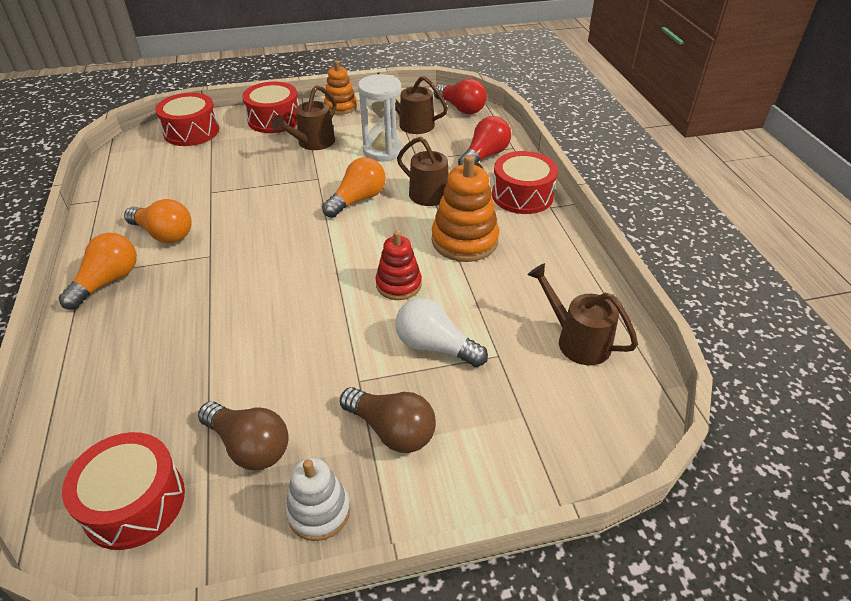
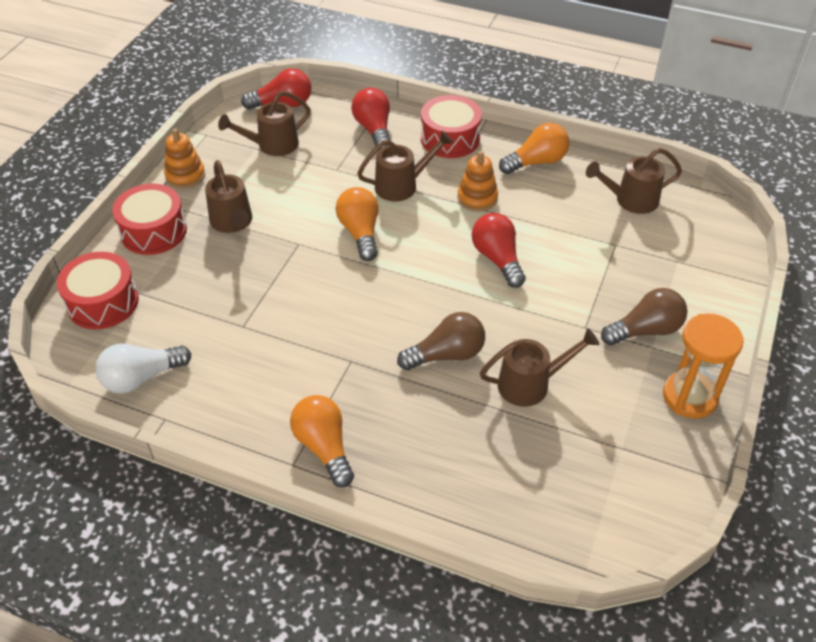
camera: 55 degrees left, 5 degrees up
(134, 502) = (616, 498): red drum -> none
(164, 234) = (284, 383): orange light bulb -> orange light bulb (536, 162)
(249, 446) = (607, 413): brown light bulb -> brown light bulb (446, 355)
(253, 373) = (531, 384): none -> brown watering can
(319, 511) = (689, 397): white stacking toy -> orange hourglass
(383, 151) = (299, 183): white hourglass -> none
(398, 284) = (497, 259): red stacking toy -> red light bulb
(435, 346) = (582, 271): white light bulb -> white light bulb (141, 378)
(464, 241) = (477, 198): orange stacking toy -> orange stacking toy, size x0.64

